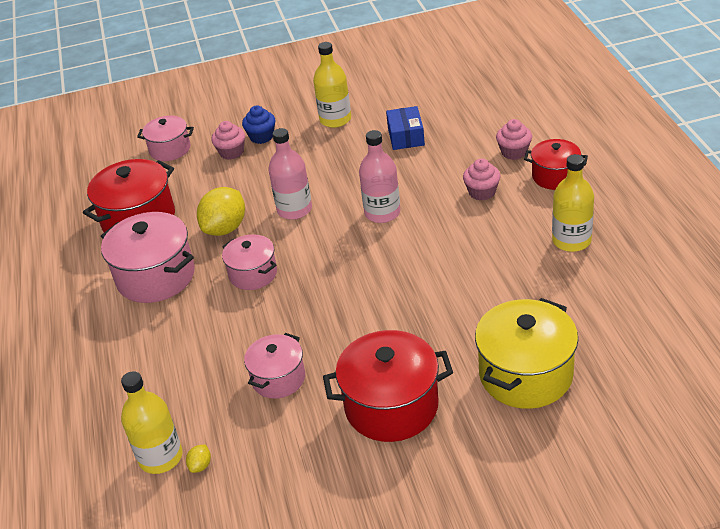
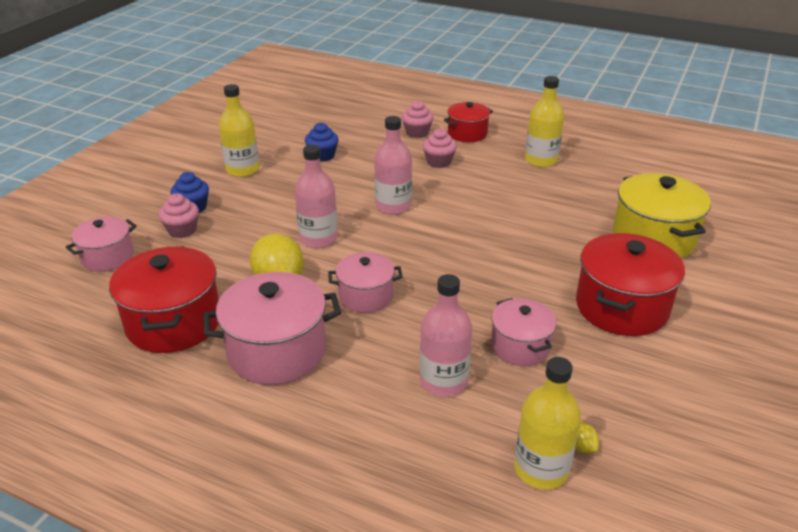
camera: 55 degrees left, 5 degrees down
(202, 364) = (443, 381): none -> pink bottle
(406, 136) = (322, 156): blue box -> blue cupcake

